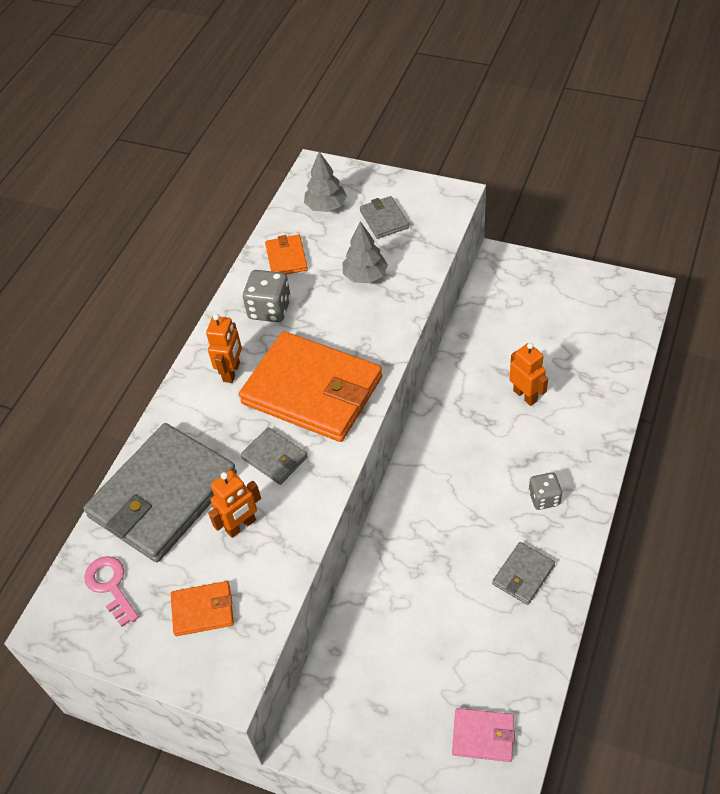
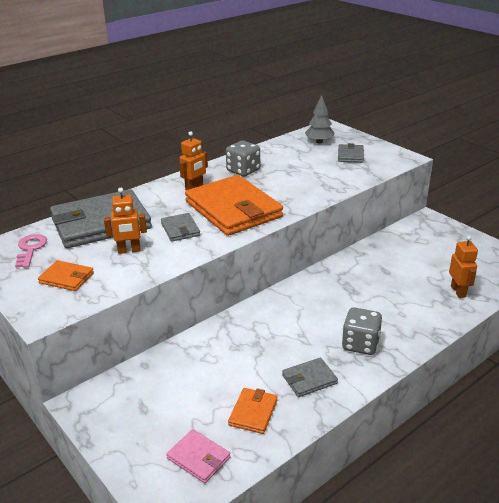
camera: 25 degrees right, 20 degrees down
(286, 258) = (274, 154): orange wallet -> orange wallet (253, 412)
(365, 276) = (315, 174): grey tree -> none
(525, 395) = (391, 287): orange robot -> orange robot (458, 291)
(544, 498) = (360, 344): grey dice -> grey dice, size x1.51

